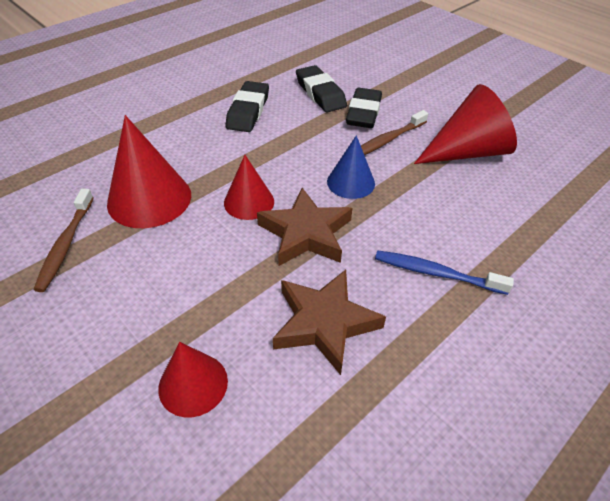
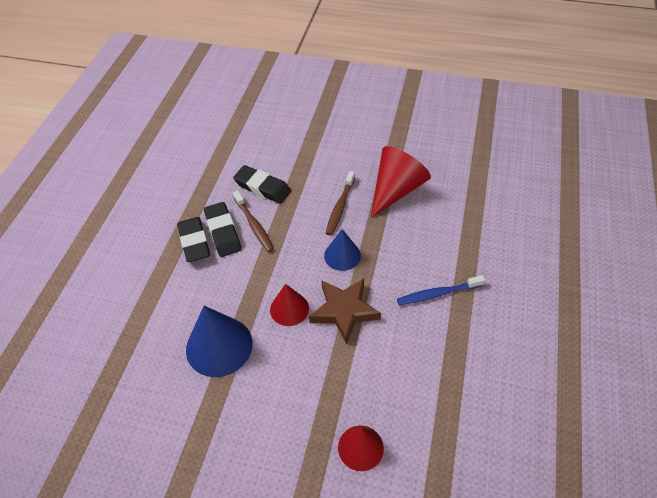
camera: 30 degrees left, 5 degrees up
(66, 245) = (195, 415): brown toothbrush -> brown toothbrush (254, 225)
(149, 199) = (219, 346): red cone -> blue cone
(324, 323) = (401, 364): brown star -> none
(363, 113) = (307, 190): black eraser -> black eraser (194, 242)

